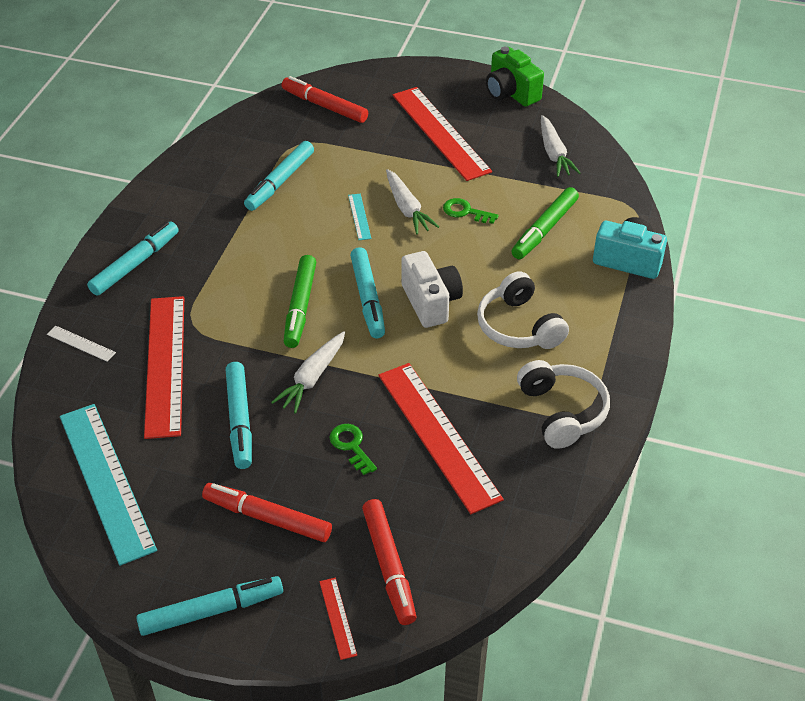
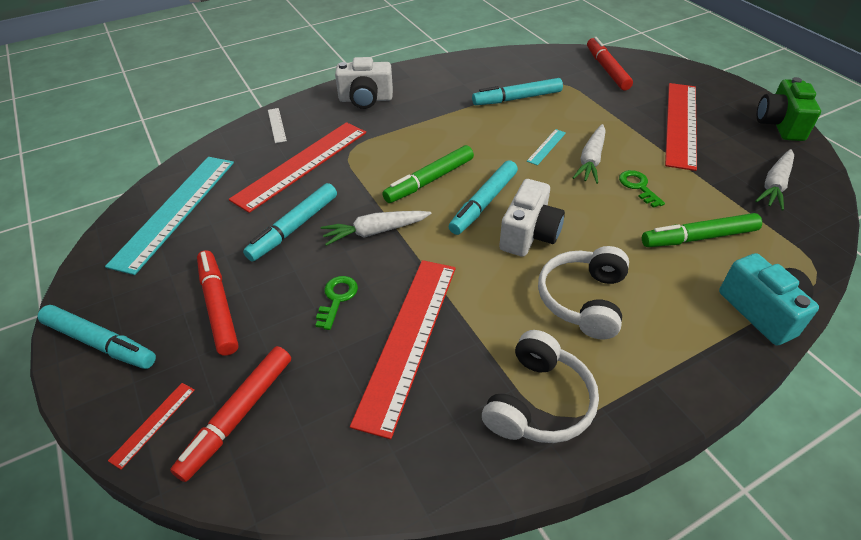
camera: 45 degrees right, 0 degrees up
(135, 264) = (365, 99): turquoise marker -> white camera

